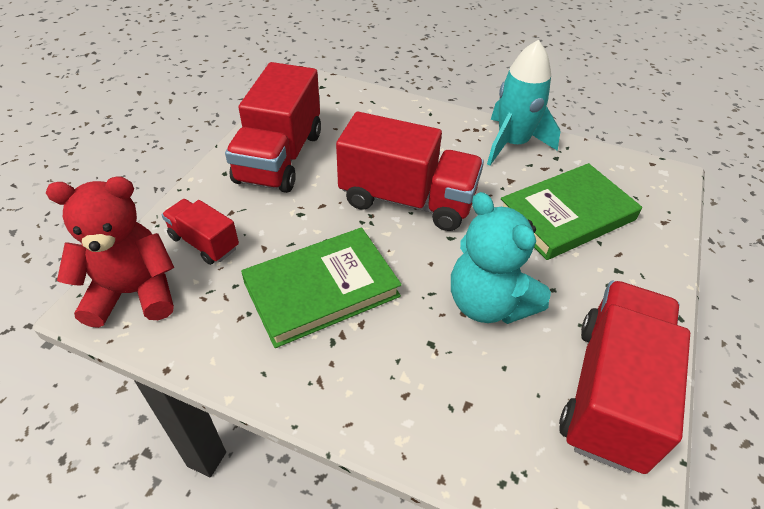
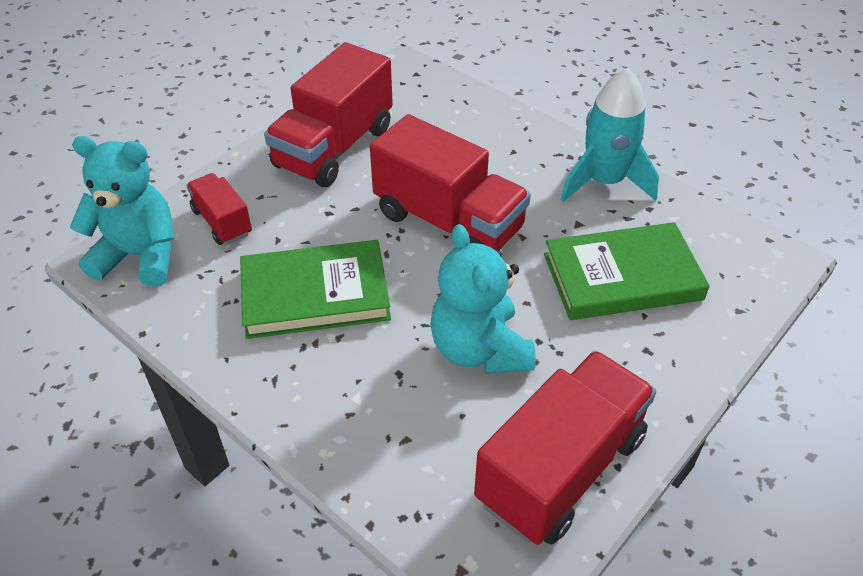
camera: 20 degrees right, 0 degrees up
(133, 293) = (139, 256): red teddy bear -> turquoise teddy bear

